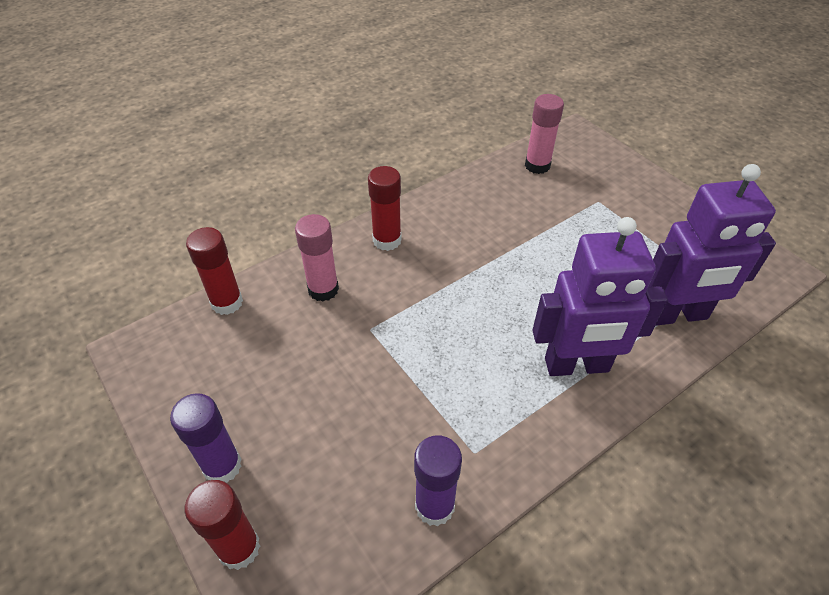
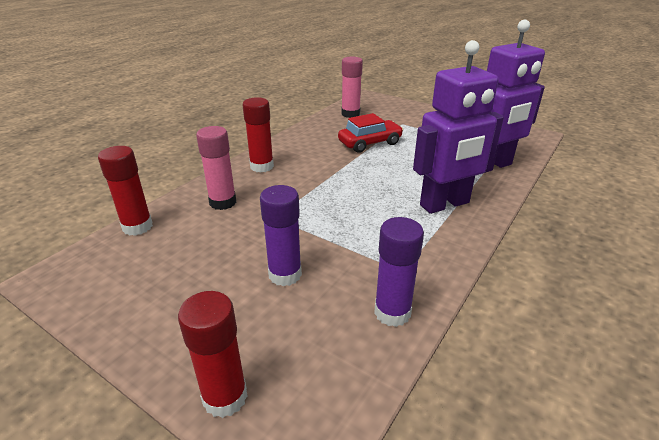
camera: 20 degrees left, 15 degrees down
(222, 466) = (179, 338): purple glue stick -> purple glue stick (285, 274)
(536, 230) = (370, 143): none -> red car

